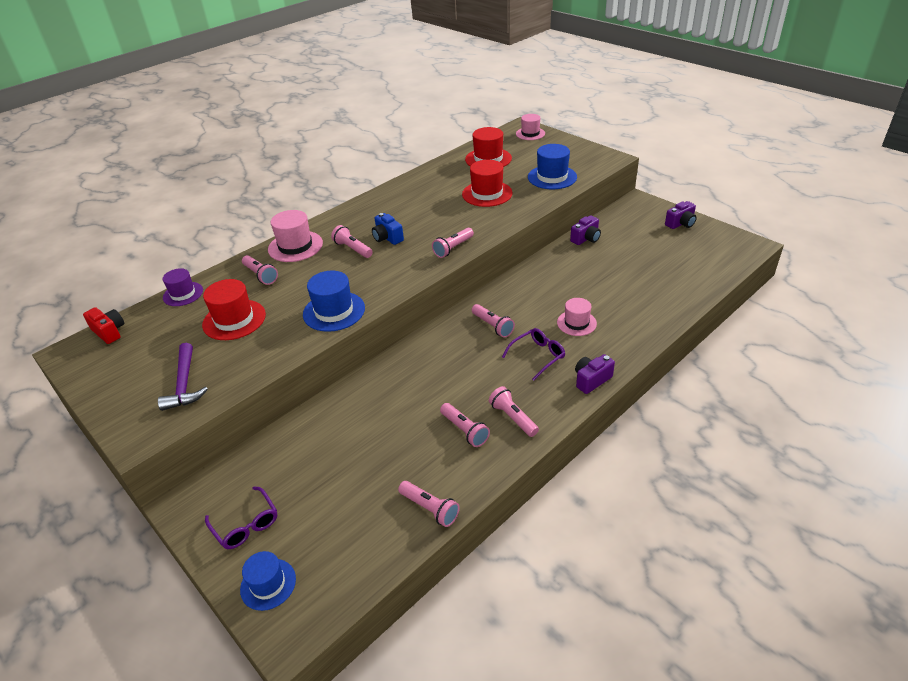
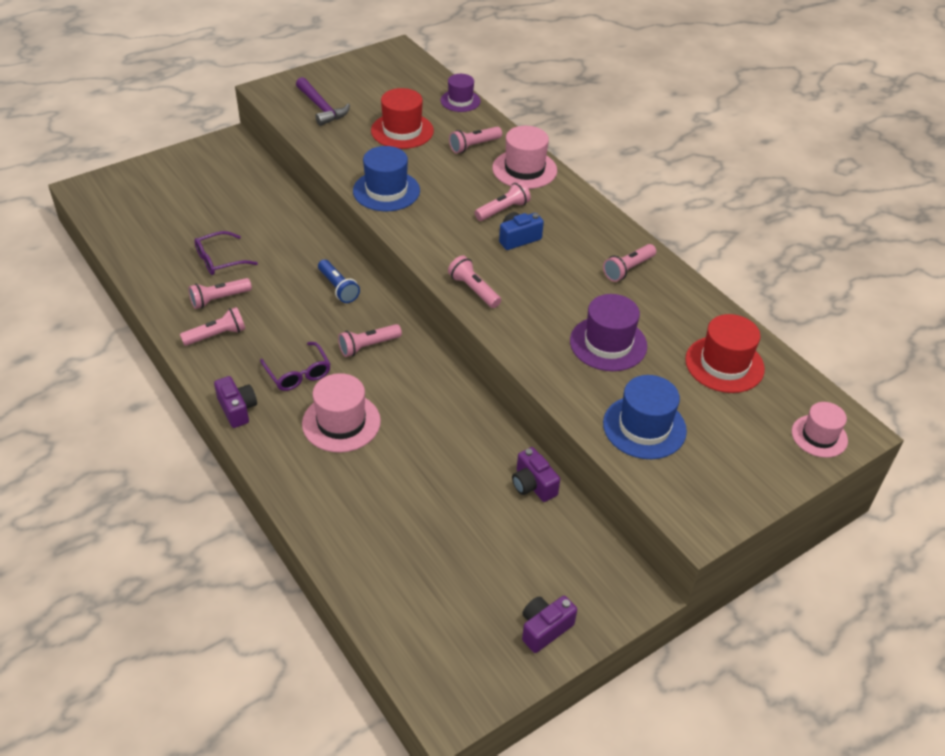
camera: 95 degrees right, 5 degrees up
(109, 332) = (416, 66): red camera -> none
(185, 384) = (321, 108): purple hammer -> purple hammer turned 120 degrees counterclockwise
(246, 525) = (190, 171): purple glasses -> purple glasses (219, 260)
(268, 584) = (130, 181): blue hat -> none
(428, 357) = (338, 288): none -> blue flashlight
(430, 509) = (143, 266): pink flashlight -> pink flashlight (628, 269)
(487, 194) = (608, 343): red hat -> purple hat
(576, 323) = (341, 422): pink hat -> pink hat, size x1.51
(680, 223) = (544, 629): purple camera -> purple camera turned 75 degrees clockwise

